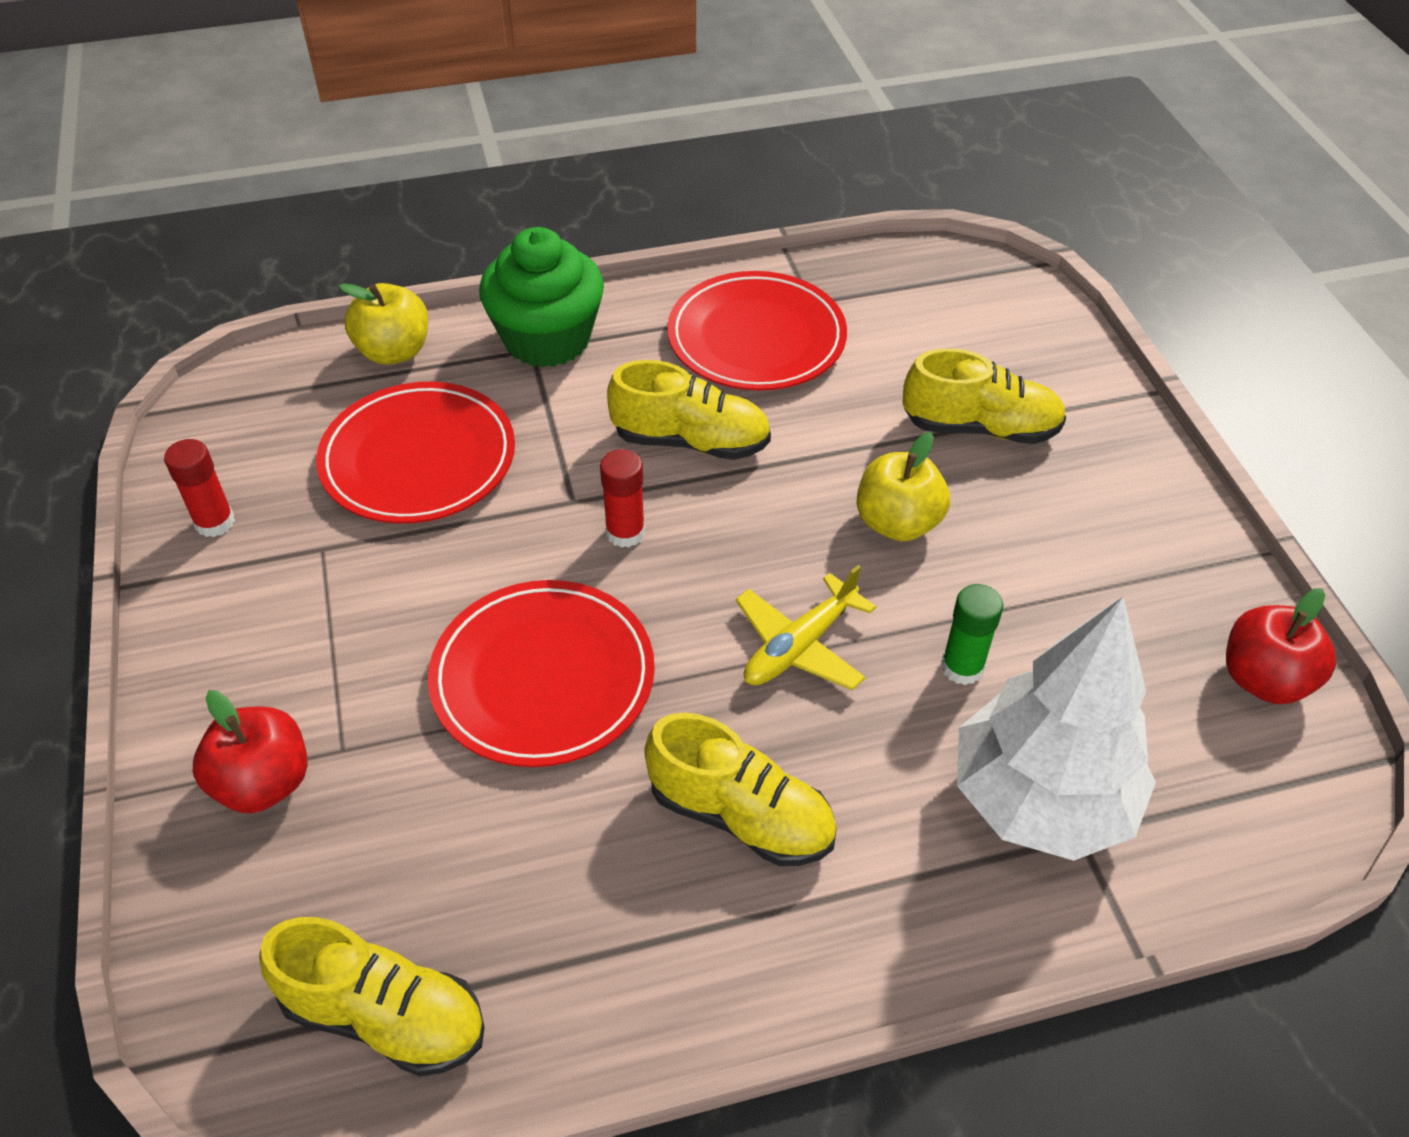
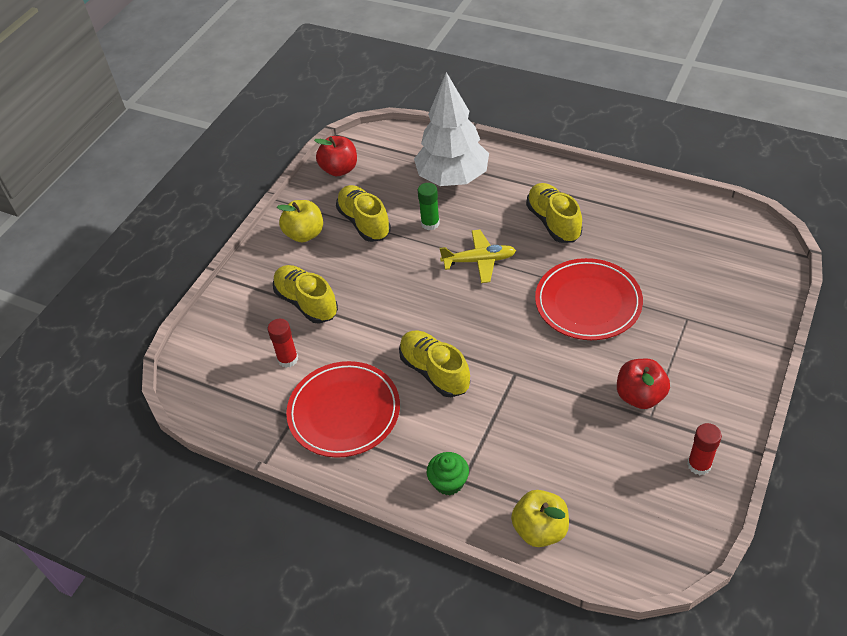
camera: 135 degrees left, 0 degrees up
(263, 782) = (725, 322): red apple -> red apple (640, 396)
(385, 1015) = (713, 229): yellow shoe -> yellow shoe (364, 222)
(418, 459) = (572, 442): red plate -> none
(547, 339) = (448, 482): green cupcake -> green cupcake, size x0.52
(625, 532) = (504, 344): red glue stick -> red glue stick (288, 359)
(897, 523) = (390, 283): yellow apple -> yellow apple (304, 234)

